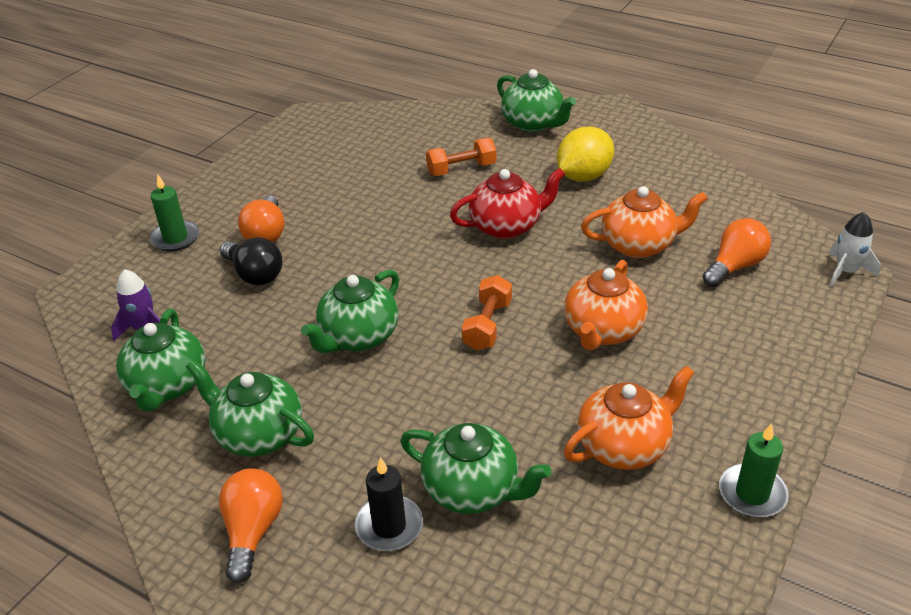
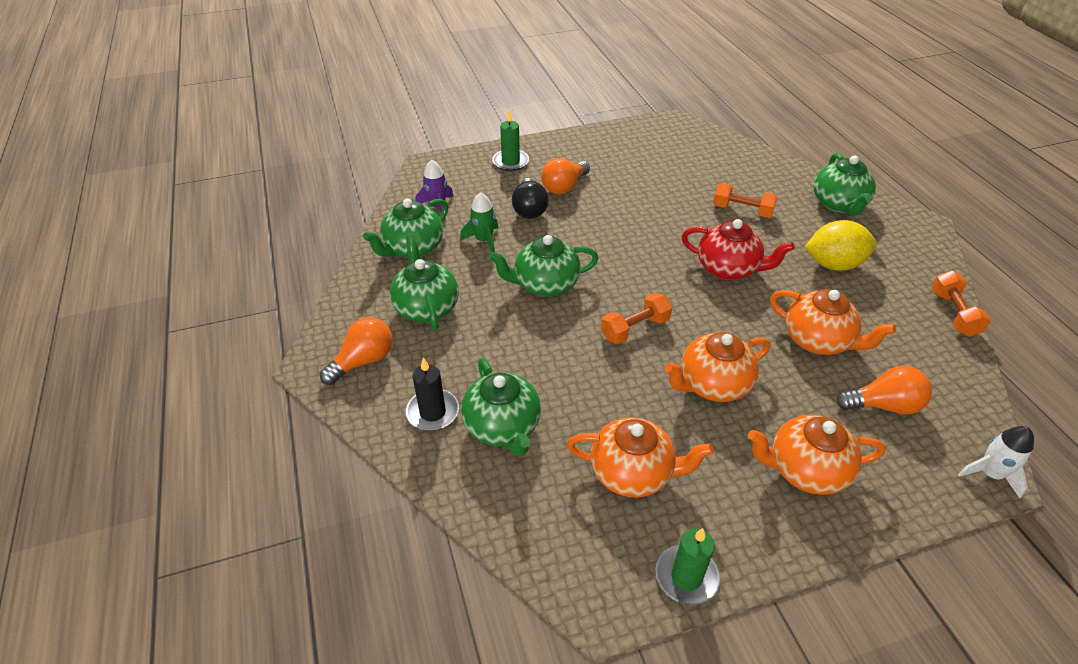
camera: 40 degrees right, 5 degrees up
(241, 332) = (483, 240): none -> green rocket
(705, 168) = (953, 313): none -> orange dumbbell
(739, 351) = (805, 470): none -> orange teapot

